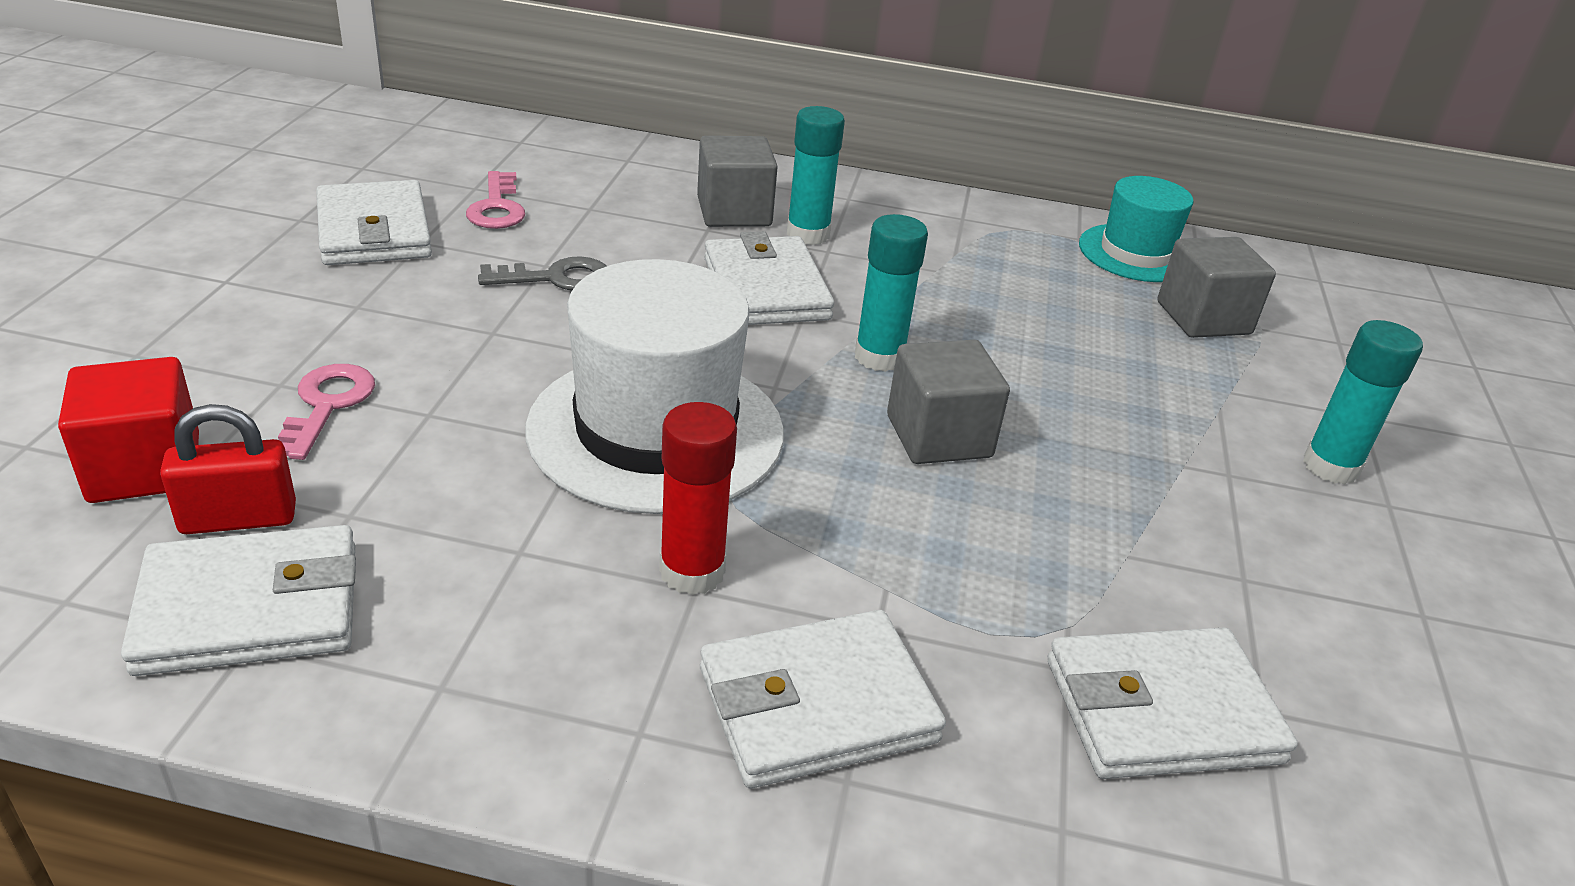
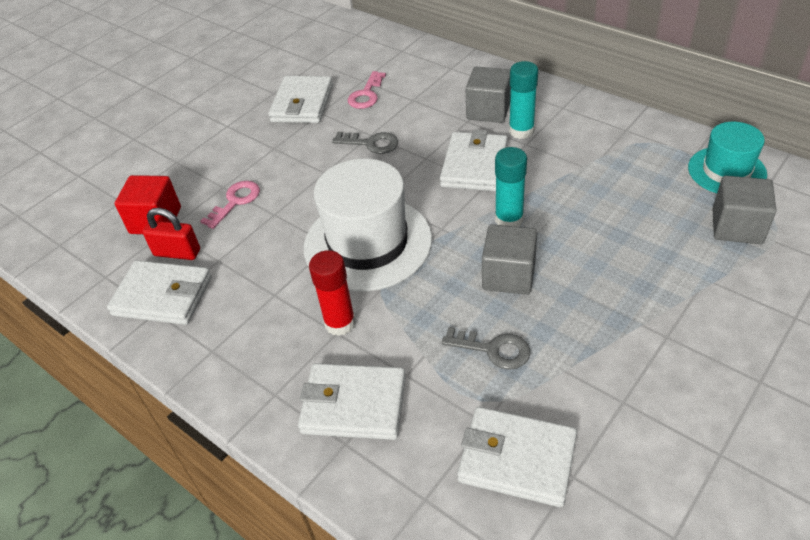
camera: 35 degrees right, 10 degrees up
(997, 551) = (494, 349): none -> grey key
(1330, 467) = (740, 347): turquoise glue stick -> none

